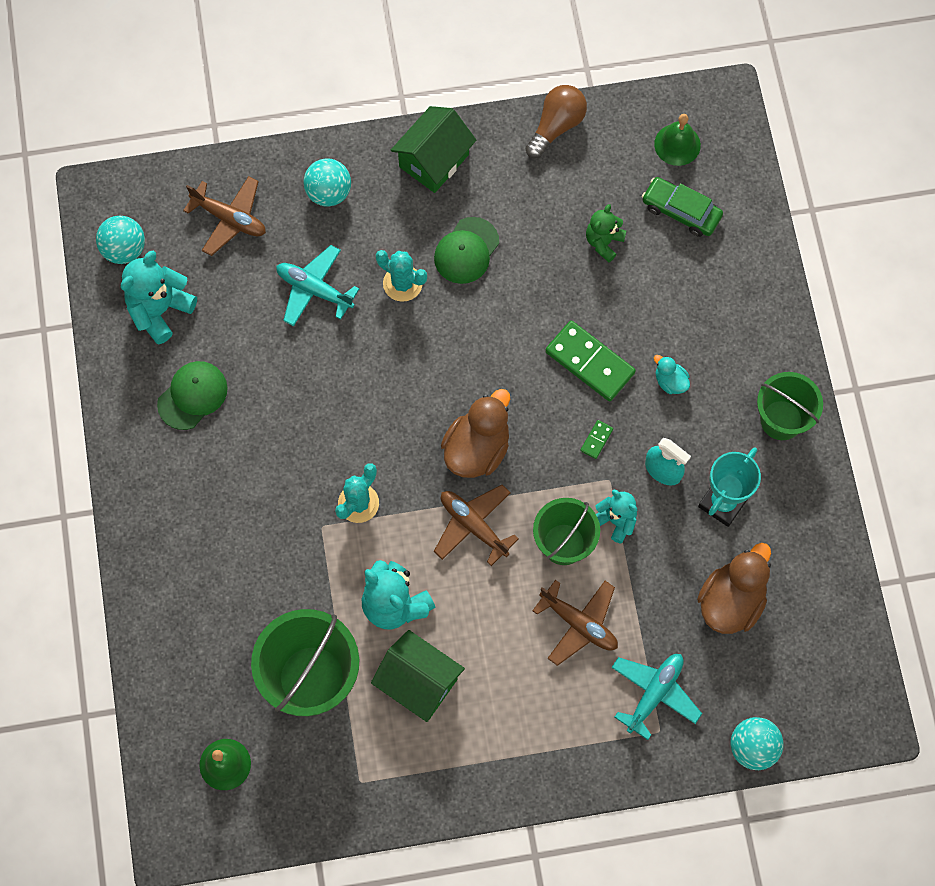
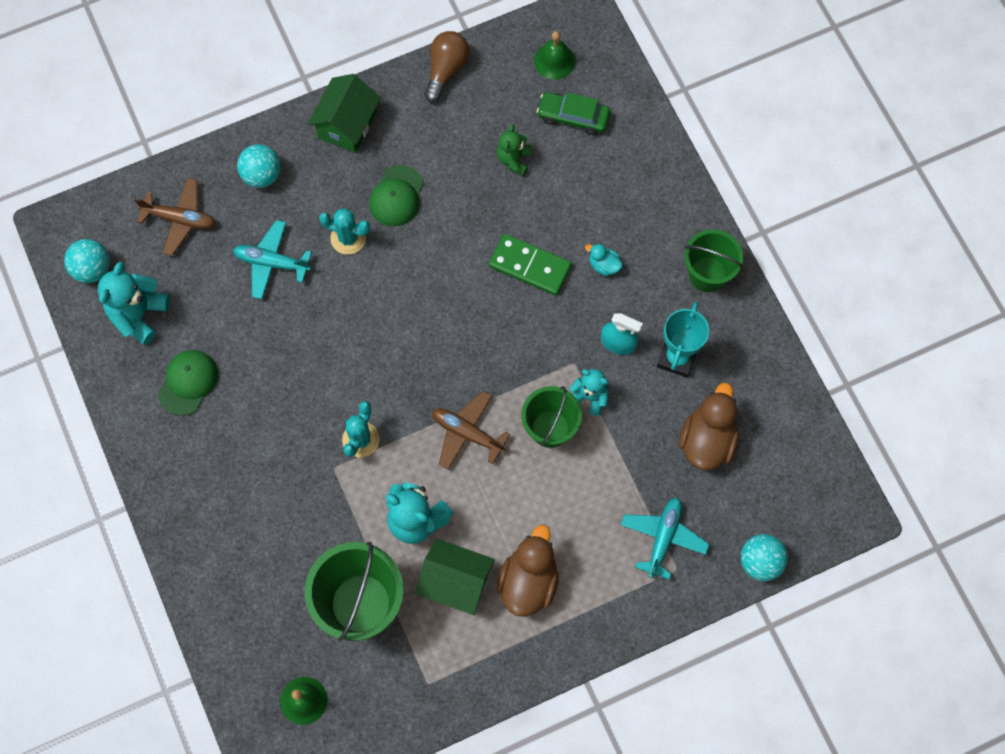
camera: 15 degrees left, 0 degrees up
(477, 449) = (452, 365): brown duck -> brown duck (528, 581)
(579, 623) = (581, 494): brown plane -> none
(596, 440) = (554, 331): green domino -> none

